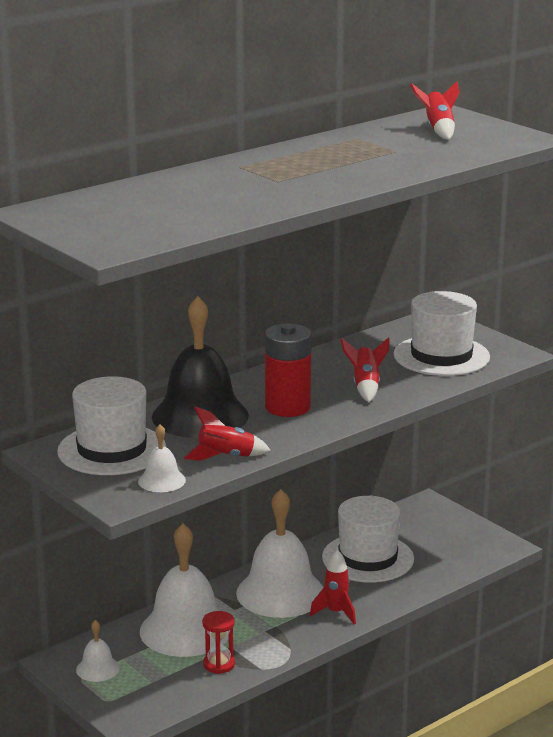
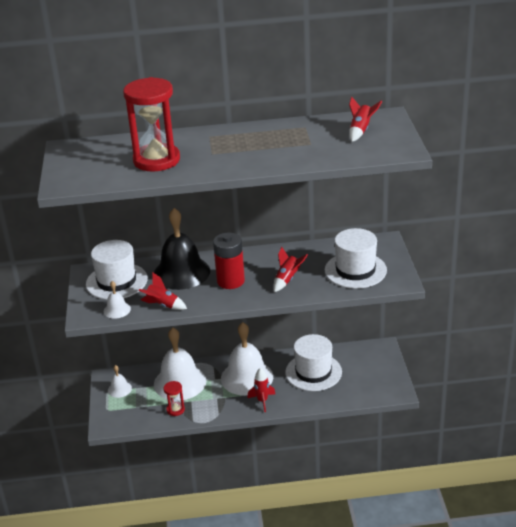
camera: 35 degrees right, 10 degrees up
(209, 200) = (156, 160): none -> red hourglass

